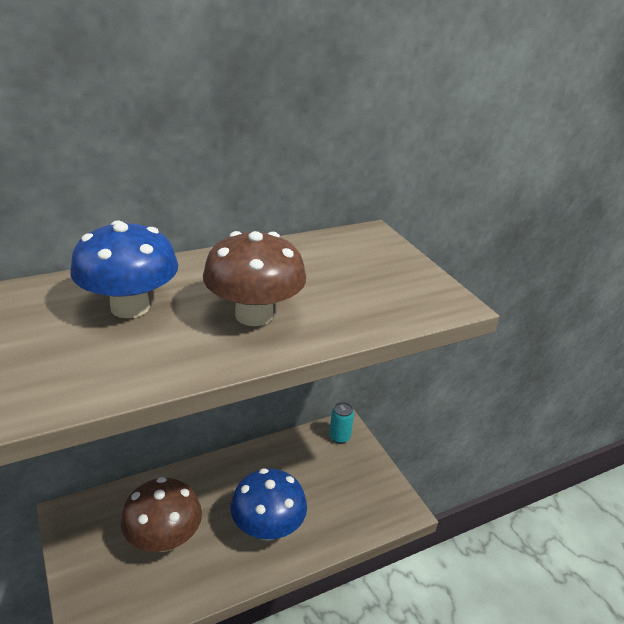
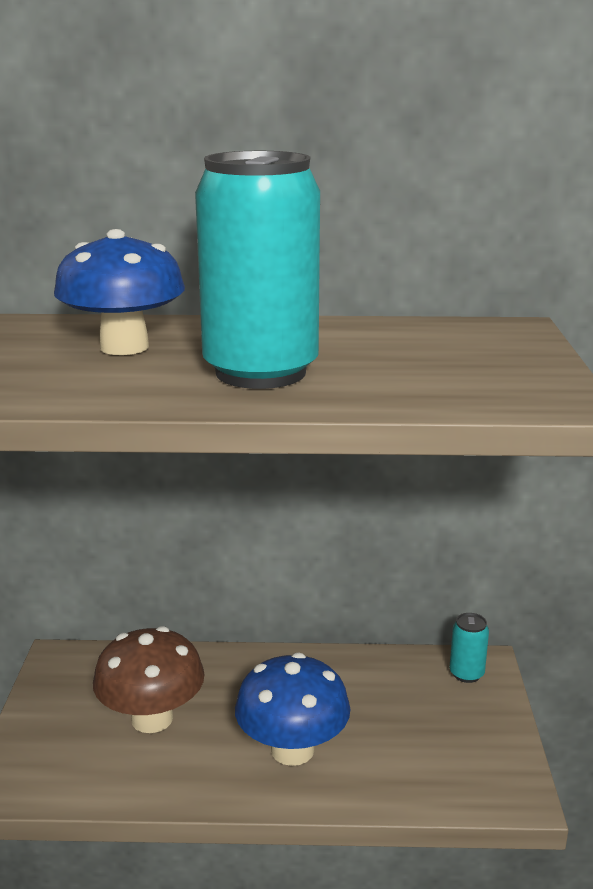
camera: 30 degrees right, 10 degrees down
(254, 315) = (260, 372): brown mushroom -> turquoise can

